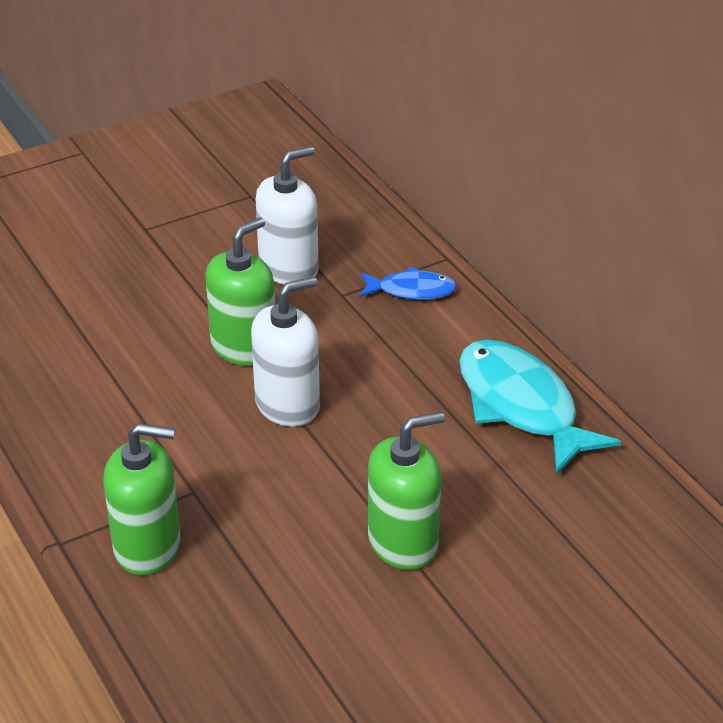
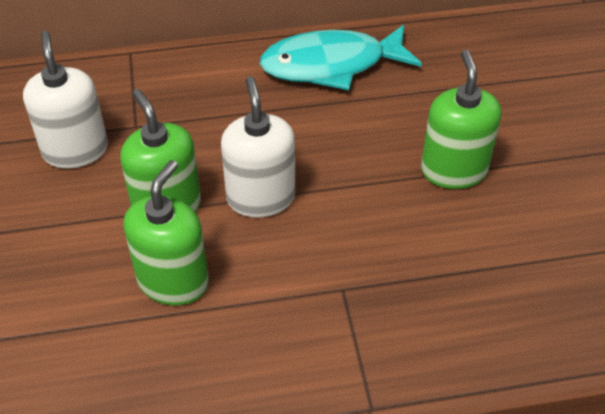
camera: 70 degrees left, 10 degrees up
(147, 547) = (402, 338): green soap dispenser -> green soap dispenser (173, 281)
(412, 290) = (158, 83): blue fish -> none

